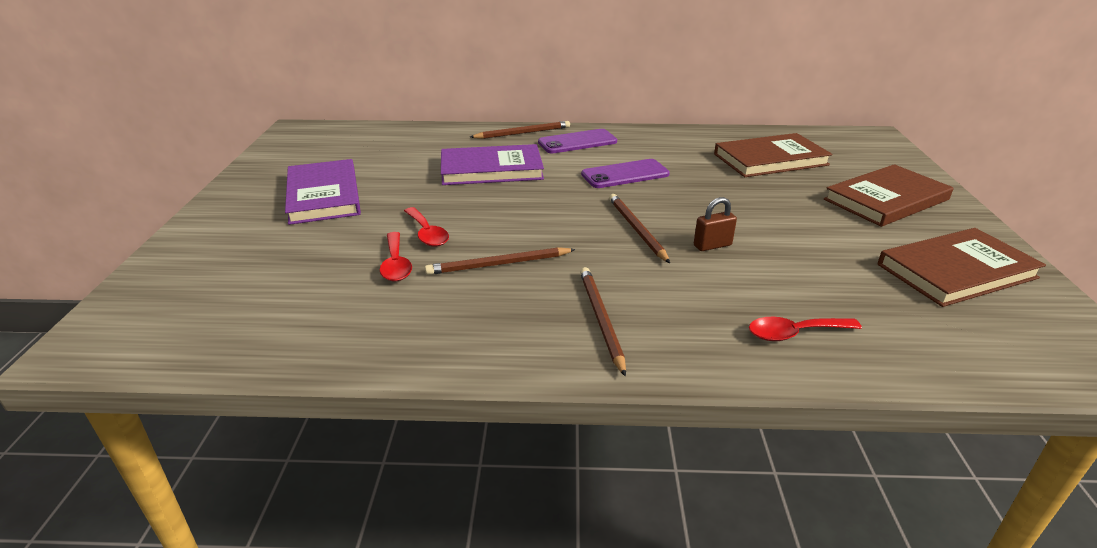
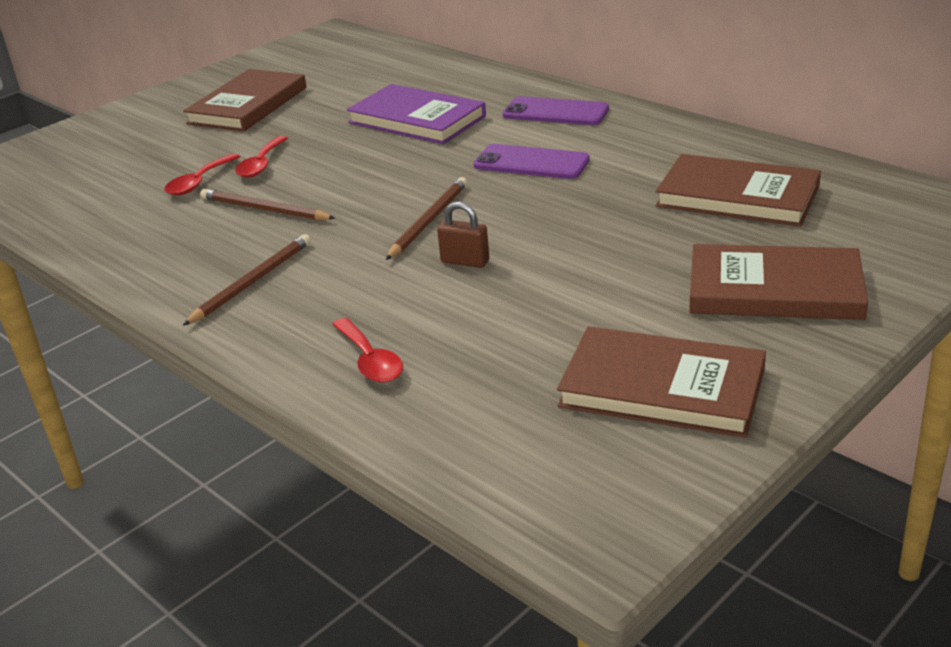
camera: 45 degrees right, 0 degrees up
(323, 195) = (248, 105): purple book -> brown book
(522, 133) = (519, 87): brown pencil -> none
(794, 333) = (370, 360): red spoon -> red spoon turned 150 degrees counterclockwise

